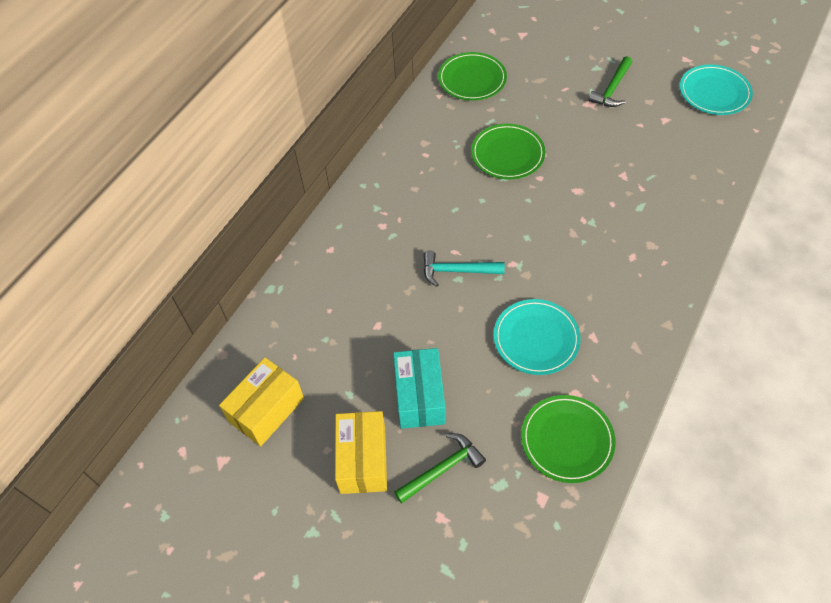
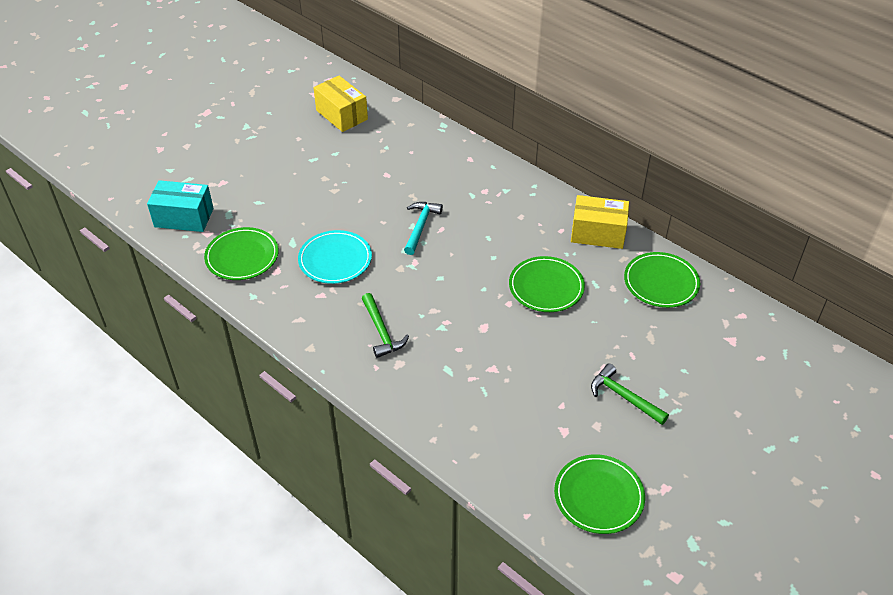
camera: 100 degrees right, 10 degrees down
(363, 460) = (282, 153): yellow box -> yellow box (598, 233)
(419, 397) = (316, 187): turquoise box -> turquoise box (184, 217)
(442, 469) = (255, 188): green hammer -> green hammer (381, 331)
(714, 92) = (598, 496): turquoise plate -> green plate

